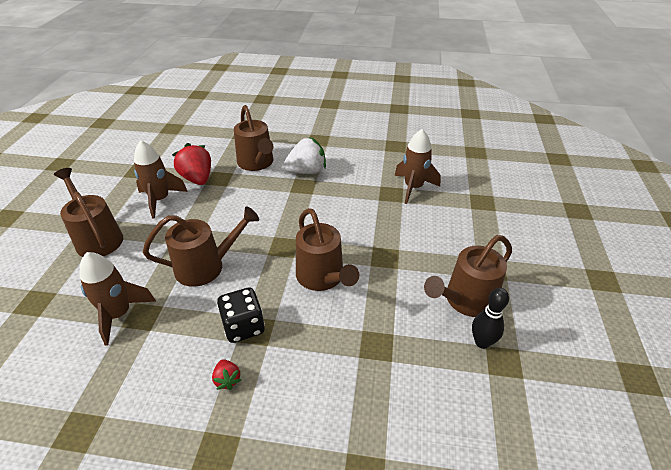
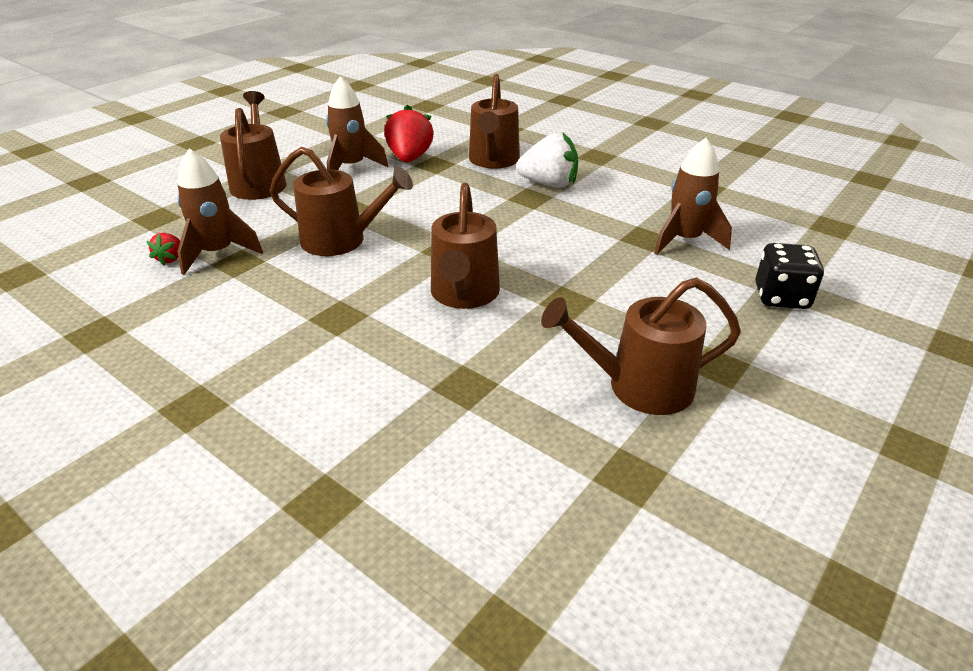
camera: 30 degrees right, 5 degrees down
(227, 379) = (265, 349): red strawberry -> red strawberry (170, 259)
(243, 326) = (328, 308): black dice -> black dice (781, 297)
(482, 342) = (617, 441): black bowling pin -> none

